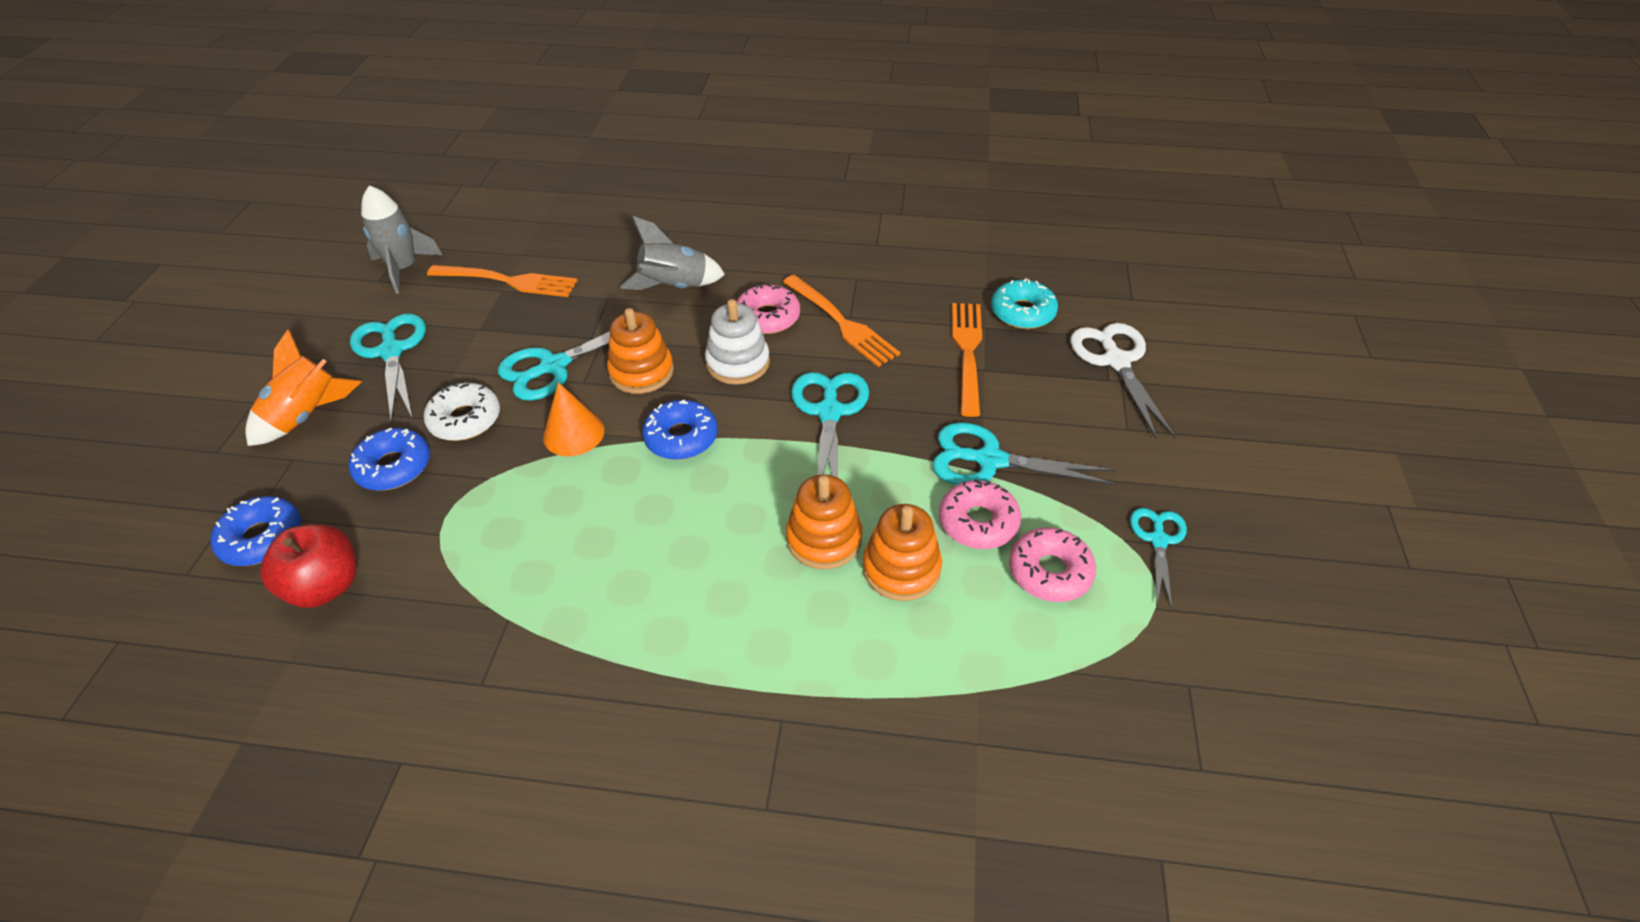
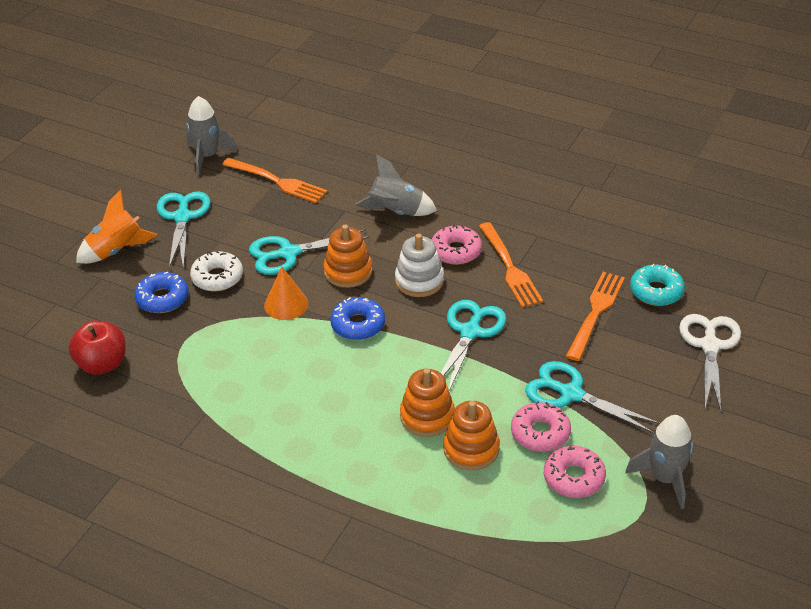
camera: 20 degrees right, 5 degrees down
(262, 538) = (71, 325): blue donut -> none
(1158, 540) = (665, 478): turquoise scissors -> grey rocket

